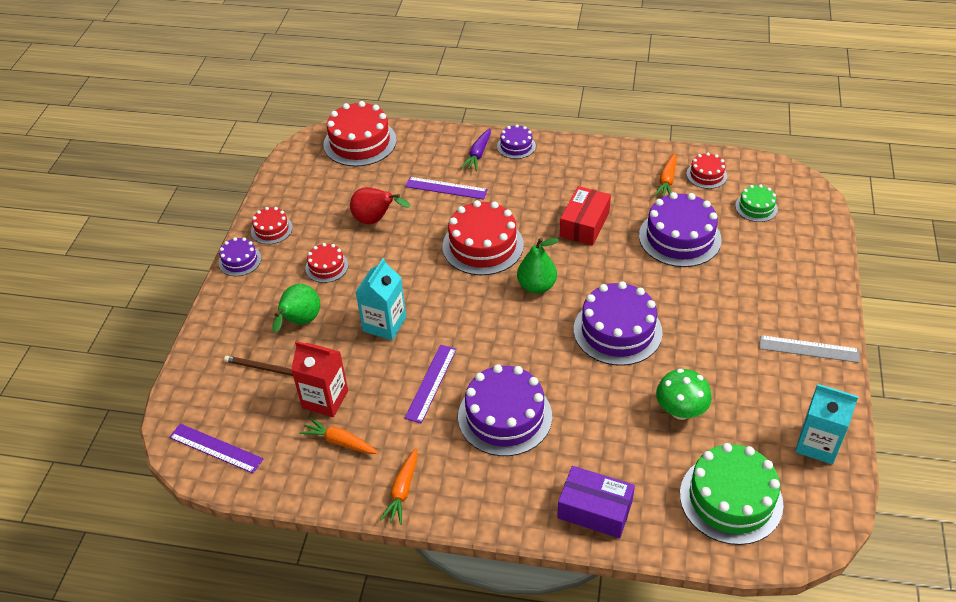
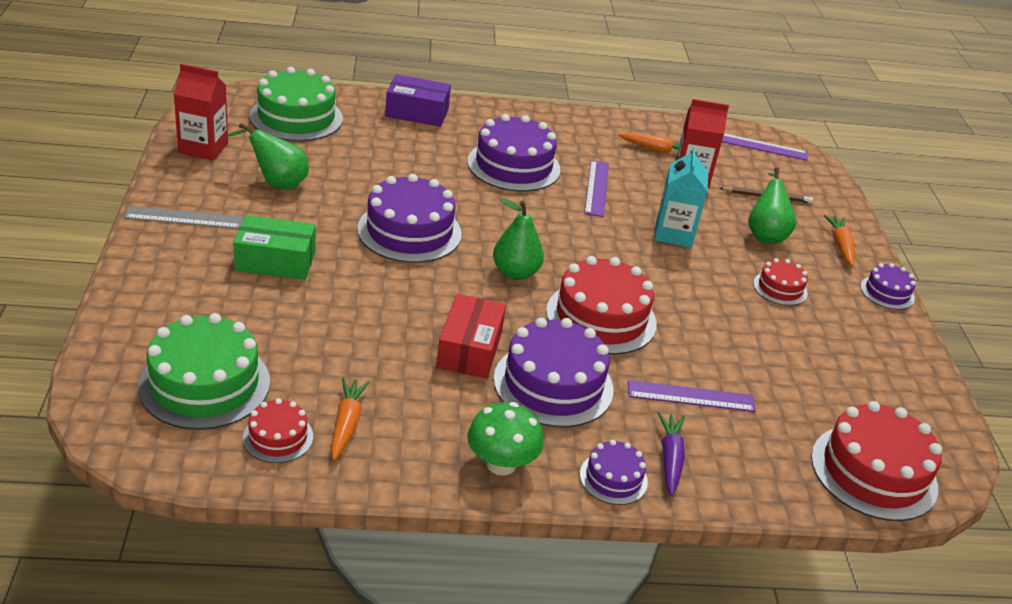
camera: 160 degrees right, 10 degrees down
(271, 229) = (884, 329): red cake -> none
(375, 220) = (760, 345): red pear -> none
(402, 491) = (584, 123): orange carrot -> orange carrot (840, 246)
(679, 237) = (330, 335): purple cake -> purple cake (553, 384)
(680, 410) = (339, 169): green mushroom -> green mushroom (501, 464)
(726, 302) = (275, 261): none -> green box
(737, 392) = (277, 183): none -> green pear
(756, 207) = (205, 384): green cake -> green cake, size x1.91
(817, 444) = (203, 148): turquoise carton -> red carton

